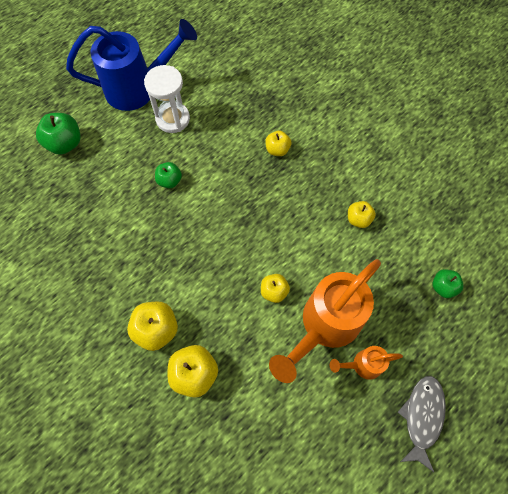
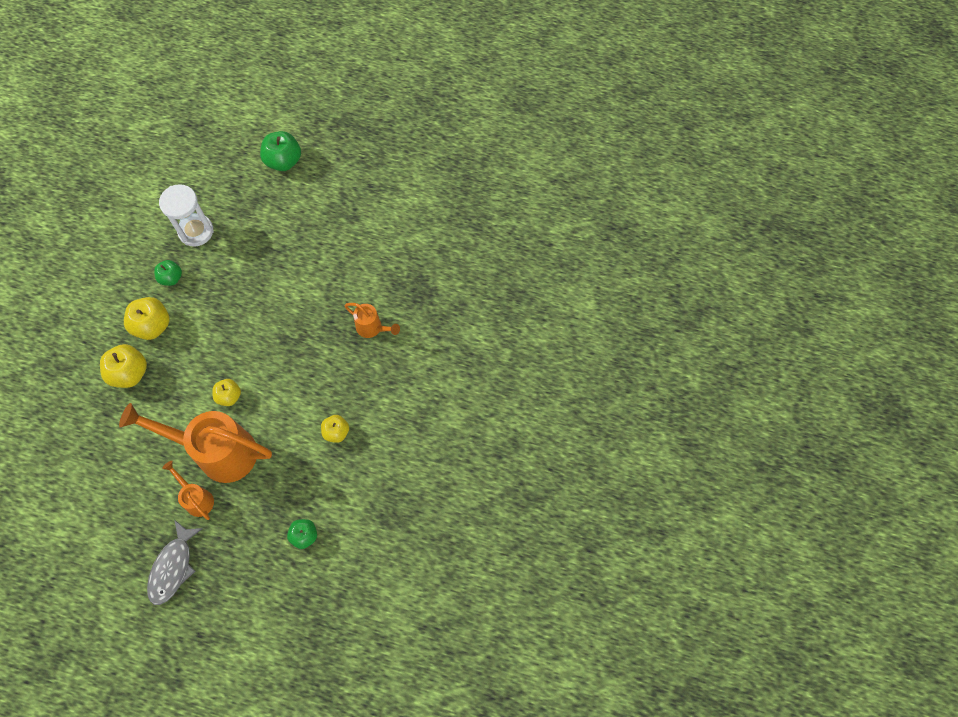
camera: 60 degrees right, 0 degrees up
(139, 88) = (373, 182): blue watering can -> none
(169, 181) = (291, 260): green apple -> green apple (171, 278)
(173, 119) = (356, 227): white hourglass -> white hourglass (196, 231)
(277, 150) = (372, 328): yellow apple -> orange watering can
(422, 417) = (173, 567): grey fish -> grey fish turned 120 degrees clockwise

